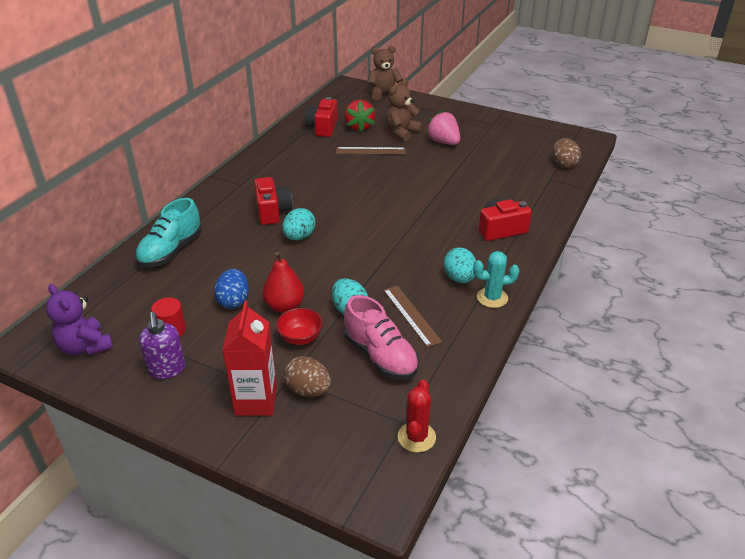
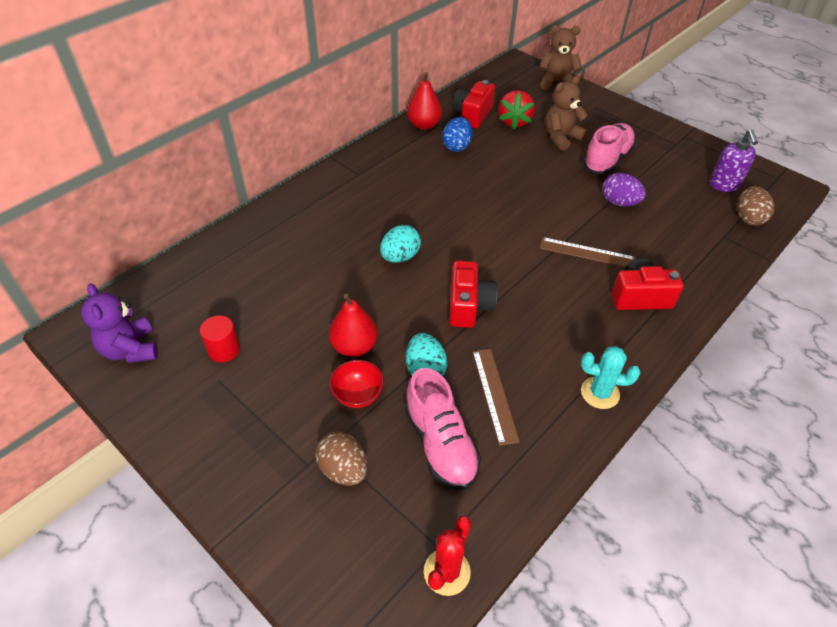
camera: 15 degrees right, 10 degrees up
(167, 369) = (202, 401): purple soap dispenser -> purple soap dispenser (724, 185)
(171, 251) = (257, 246): turquoise shoe -> none
(234, 301) = (301, 327): blue egg -> blue egg (457, 146)
(256, 401) = (282, 469): red carton -> none
(272, 211) = (381, 216): red camera -> red camera (468, 306)
(284, 140) = (424, 125): none -> red pear
(370, 151) = (517, 156): brown ruler -> brown ruler (587, 253)
(443, 142) = (607, 159): pink strawberry -> pink shoe
(459, 278) = (568, 355): turquoise egg -> none
(463, 170) = (619, 202): none -> purple egg

